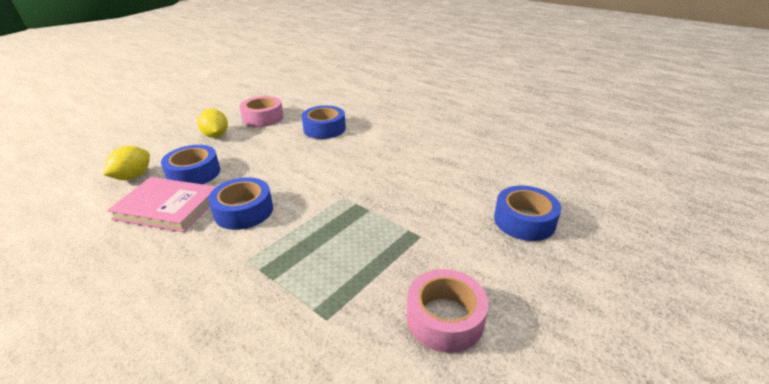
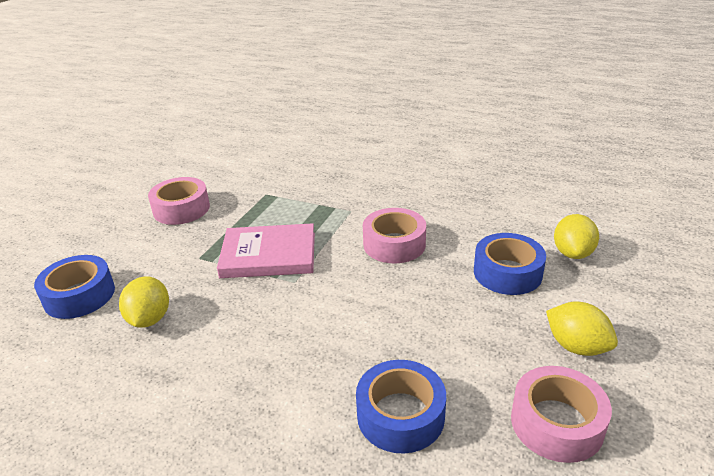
camera: 165 degrees right, 0 degrees up
(168, 207) = (477, 232): pink book -> pink book (269, 255)
(243, 211) = (394, 244): blue tape -> pink tape
(457, 191) = (149, 319): none -> yellow lemon

